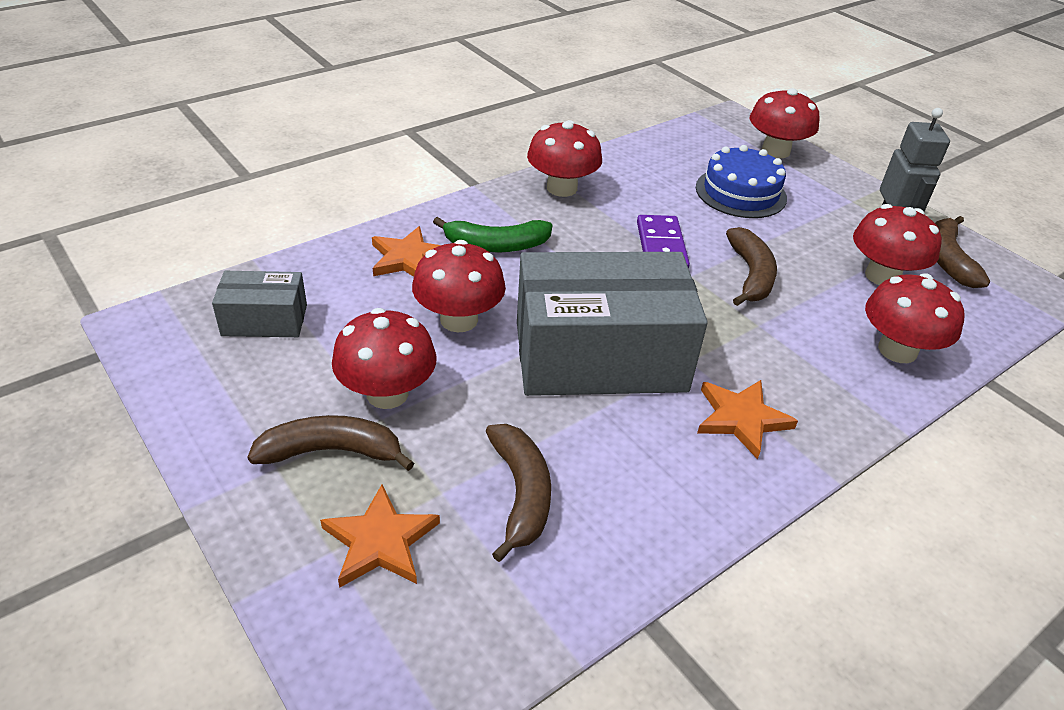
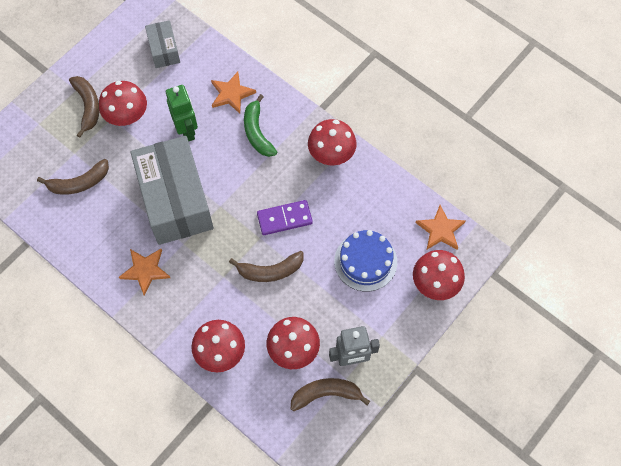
camera: 80 degrees right, 25 degrees up
(380, 541) = (45, 138): orange star -> orange star (440, 230)
(459, 319) = (187, 131): red mushroom -> green robot

